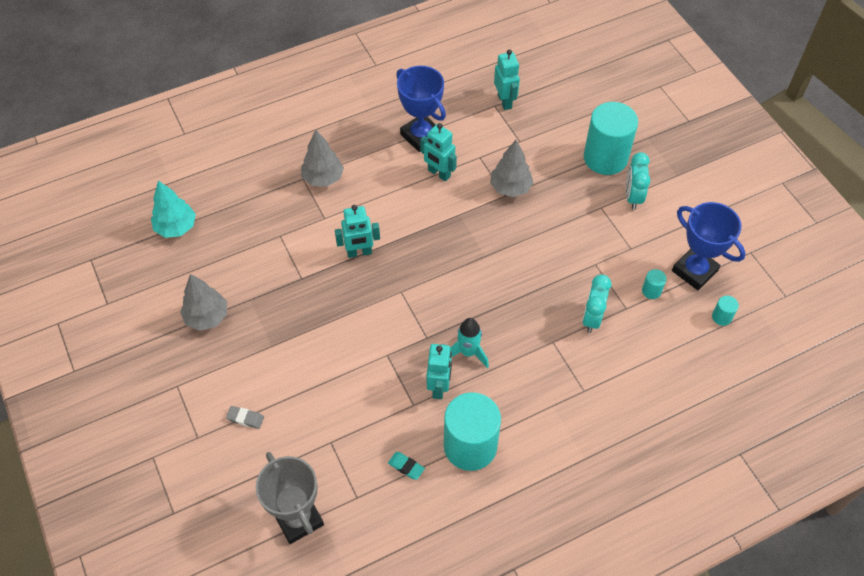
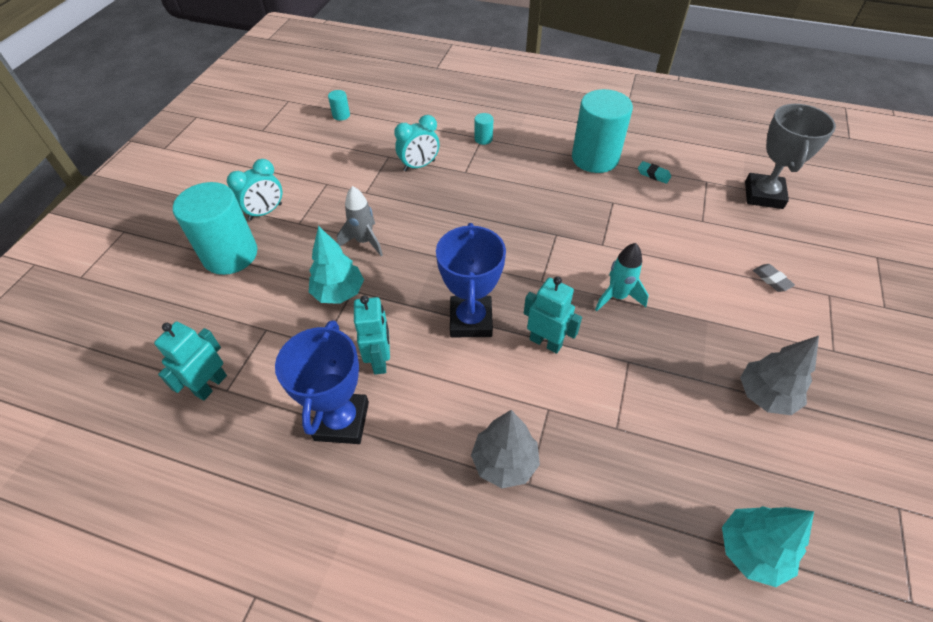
camera: 135 degrees left, 5 degrees down
(406, 467) = (653, 174): turquoise eraser -> turquoise eraser turned 45 degrees counterclockwise
(439, 387) = (581, 199): turquoise robot -> none
(468, 352) = (534, 204): turquoise rocket -> turquoise rocket (617, 297)
(510, 187) = (339, 293): grey tree -> turquoise tree
(542, 229) = (364, 241): none -> grey rocket
(651, 291) = (357, 153): turquoise cylinder -> turquoise cylinder (483, 139)
(694, 271) = (312, 144): blue trophy -> blue trophy (471, 320)

